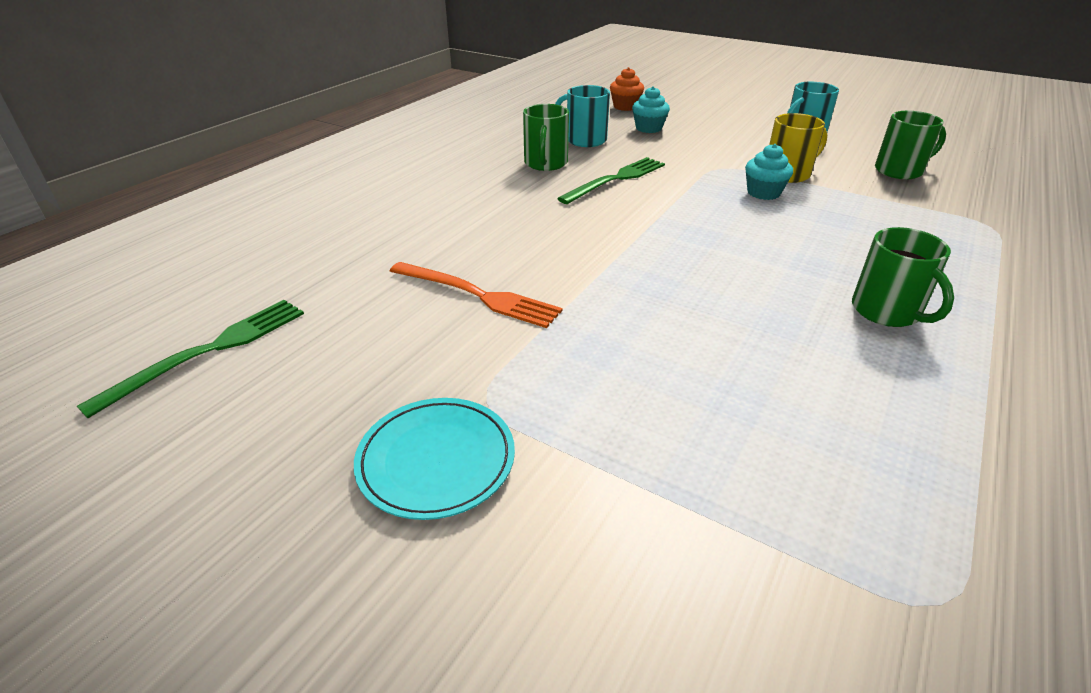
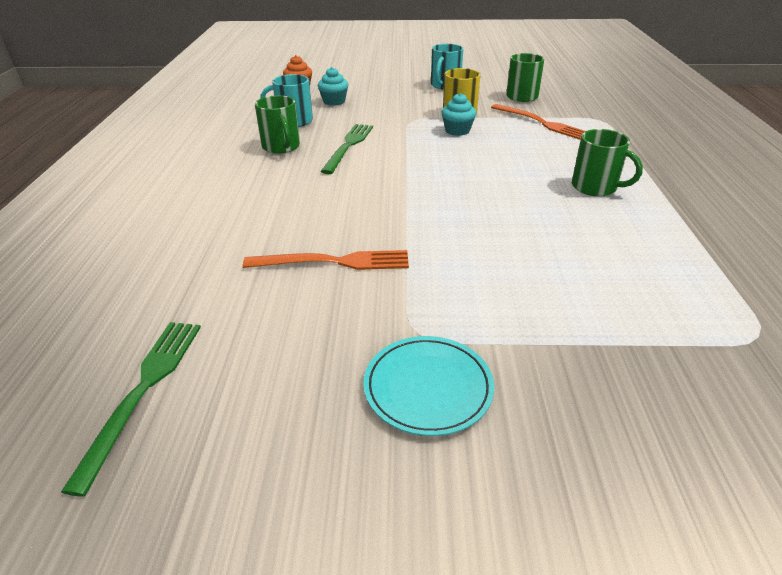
camera: 30 degrees left, 0 degrees up
(891, 209) = (540, 123): none -> orange fork

